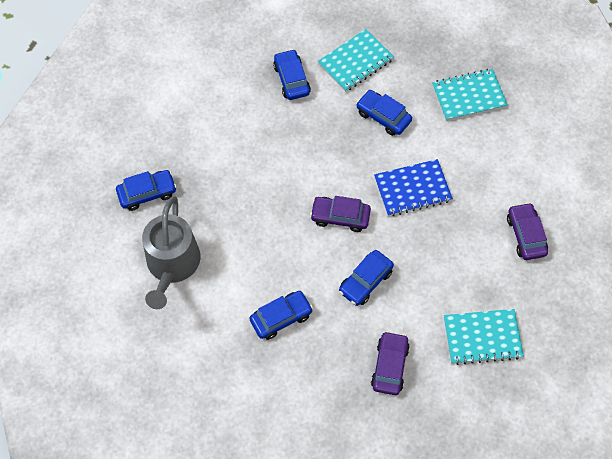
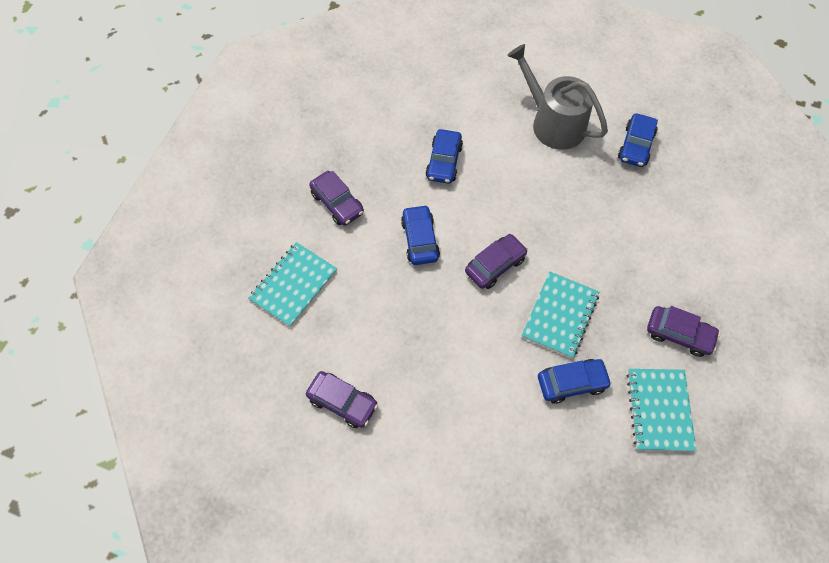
camera: 130 degrees right, 0 degrees up
(291, 79) = (679, 334): blue car -> purple car
(412, 189) = (472, 344): blue notebook -> none
(468, 96) = (532, 488): turquoise notebook -> turquoise notebook (560, 315)

